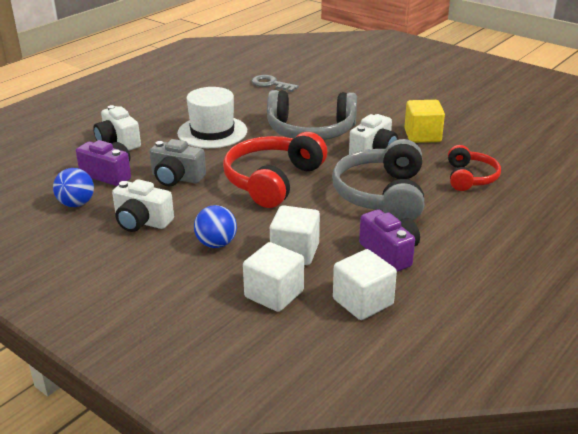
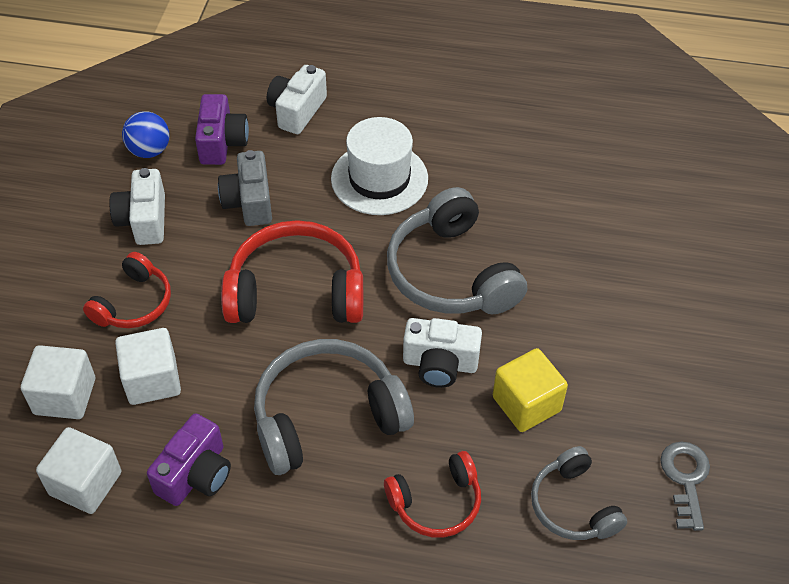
camera: 60 degrees right, 20 degrees up
(216, 244) = (133, 303): blue ball -> red headphones
(271, 84) = (561, 170): grey key -> grey key (685, 479)
(497, 142) = (573, 505): none -> grey headphones

